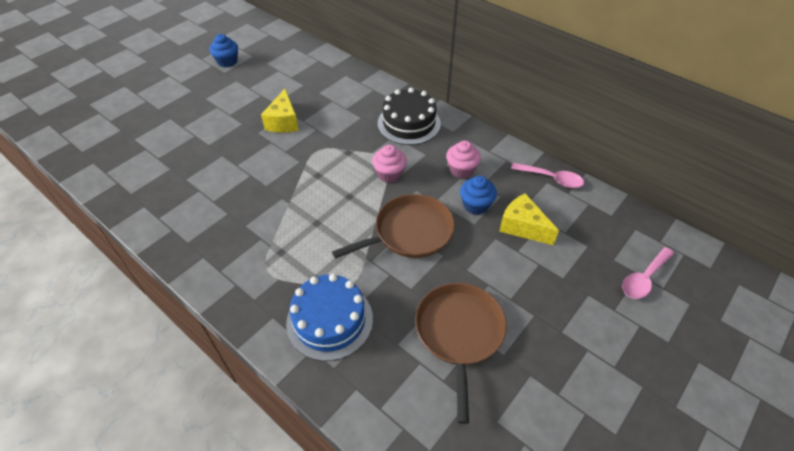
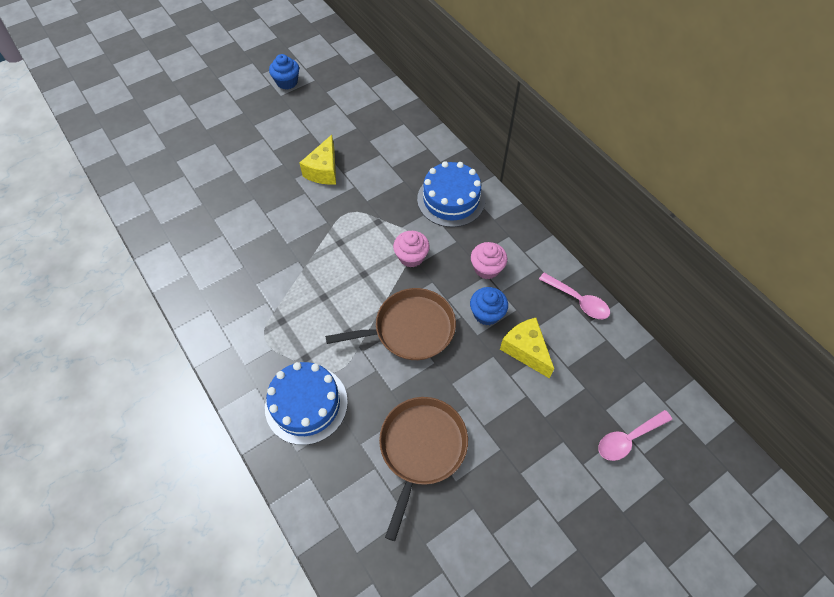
camera: 15 degrees right, 10 degrees up
(409, 123) = (451, 199): black cake -> blue cake

